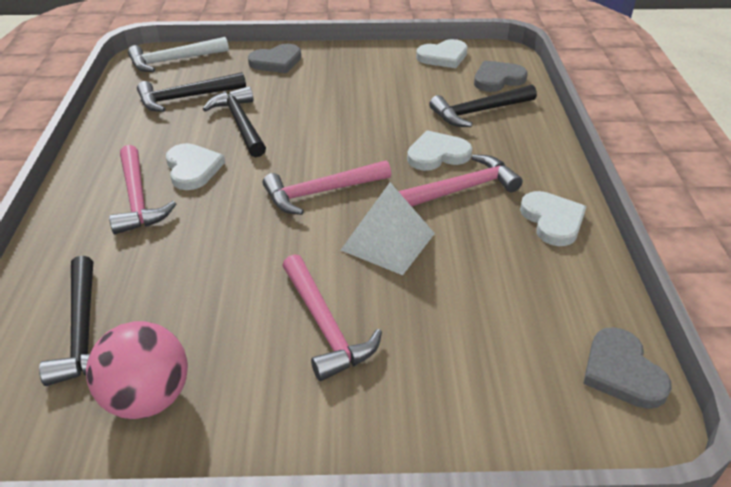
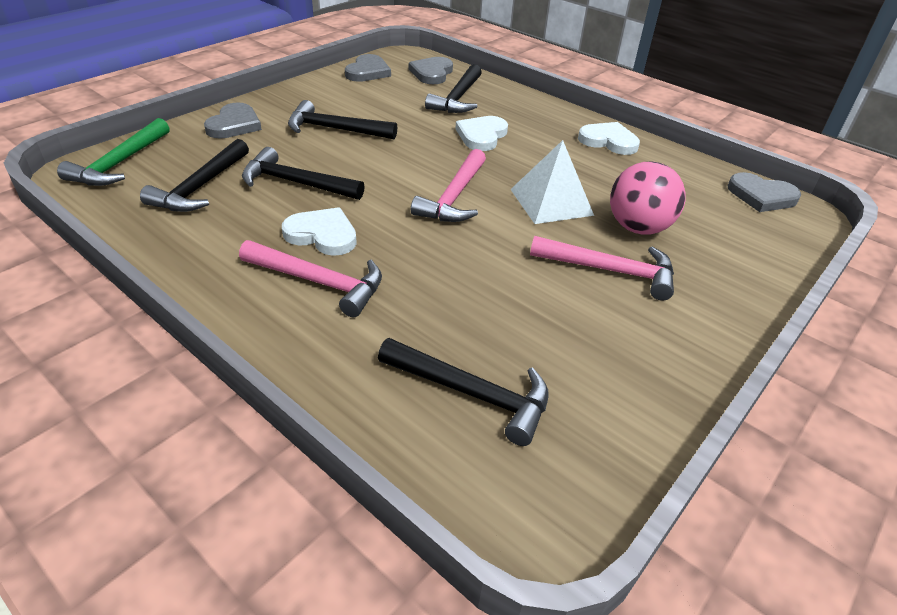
camera: 50 degrees left, 0 degrees up
(148, 397) = (599, 391): pink ball -> pink ball (638, 227)
(174, 60) = (120, 163): white hammer -> green hammer
(334, 95) = (335, 129): none -> black hammer
(443, 57) = (368, 72): white heart -> grey heart
(462, 189) = (533, 149): pink hammer -> none

